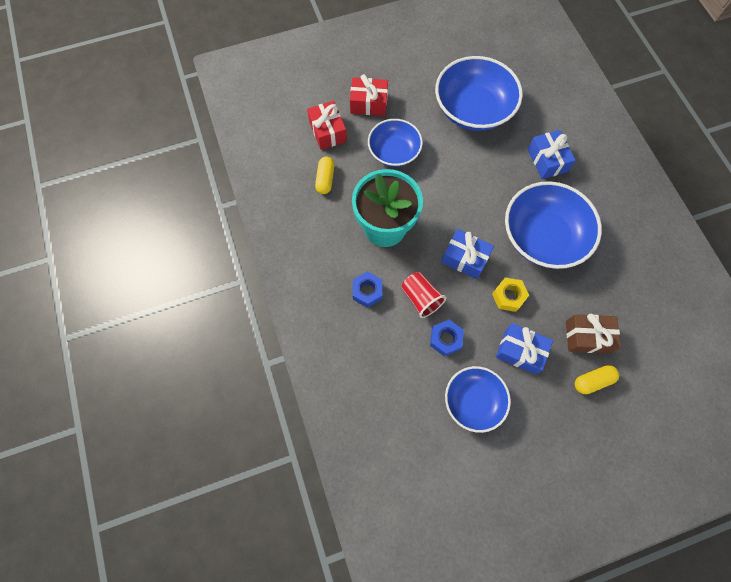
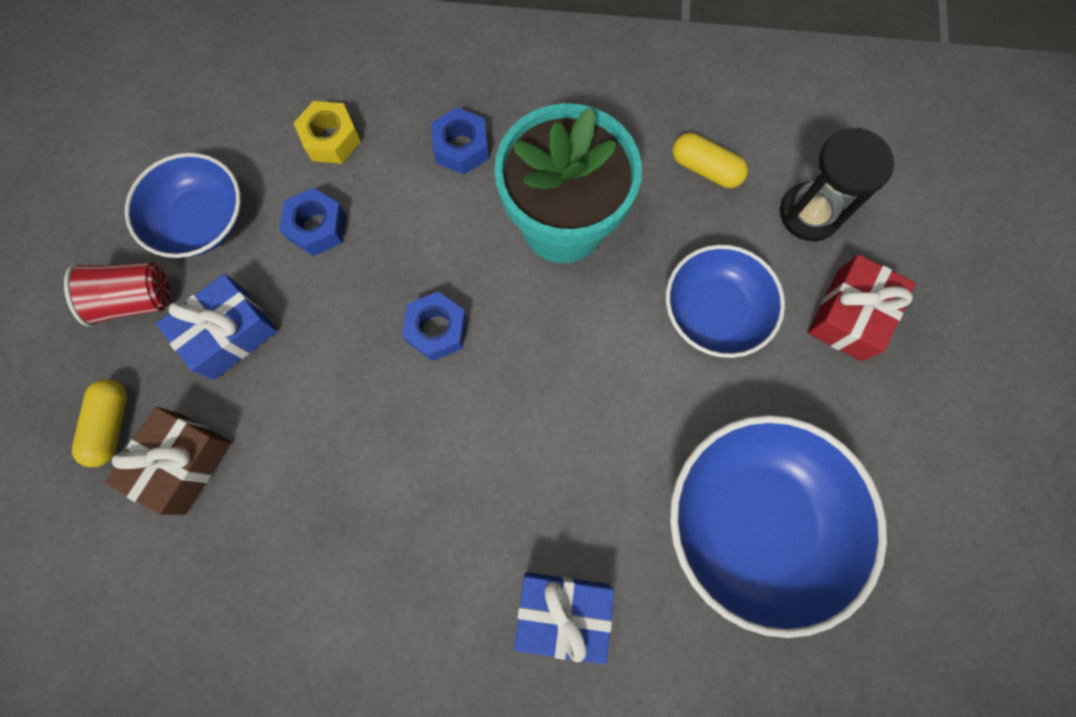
camera: 115 degrees right, 5 degrees up
(327, 131) = (809, 213): red gift -> black hourglass
(421, 298) = (405, 223): red cup -> red cup (136, 300)
(464, 258) = (437, 330): blue gift -> blue nut
(508, 296) = (329, 367): yellow nut -> yellow nut (331, 139)
(542, 236) = (404, 497): blue bowl -> none

